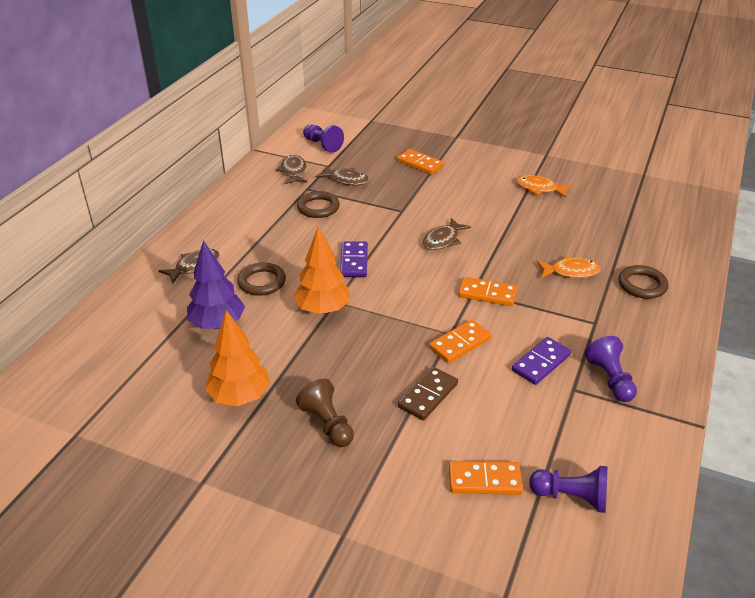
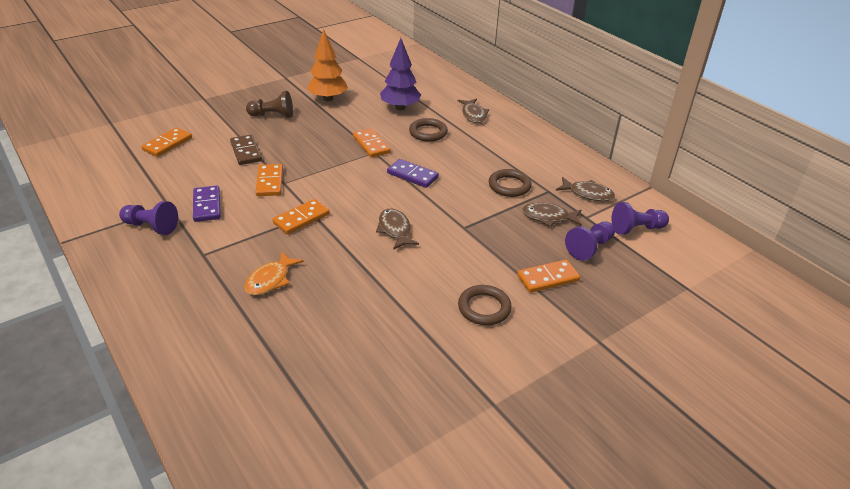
camera: 120 degrees right, 0 degrees up
(323, 309) = (371, 145): orange tree -> orange domino
(346, 180) = (548, 217): brown fish -> brown fish turned 45 degrees clockwise
(539, 188) = (420, 345): orange fish -> none
(571, 497) = (115, 164): purple pawn -> purple pawn (589, 248)
(642, 285) = (200, 313): brown ring -> brown ring (484, 308)

